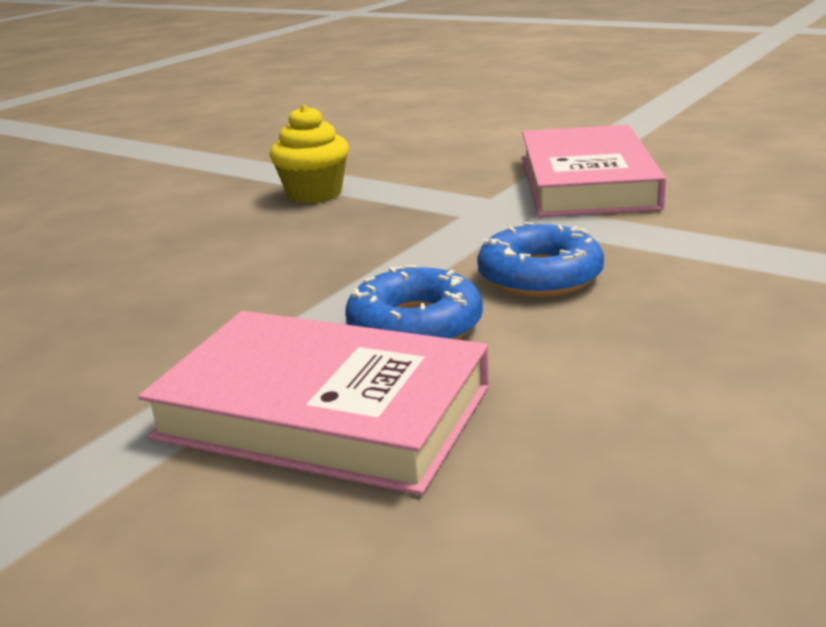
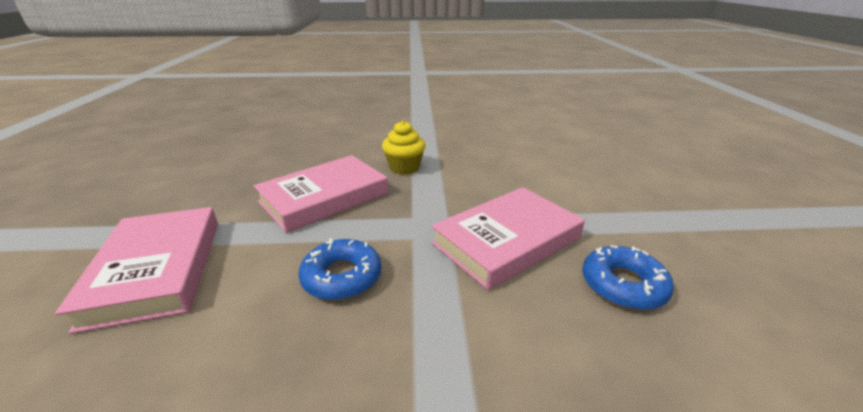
camera: 50 degrees right, 5 degrees up
(307, 258) = (324, 197): none -> pink book
(415, 326) = (257, 259): blue donut -> blue donut (623, 285)

